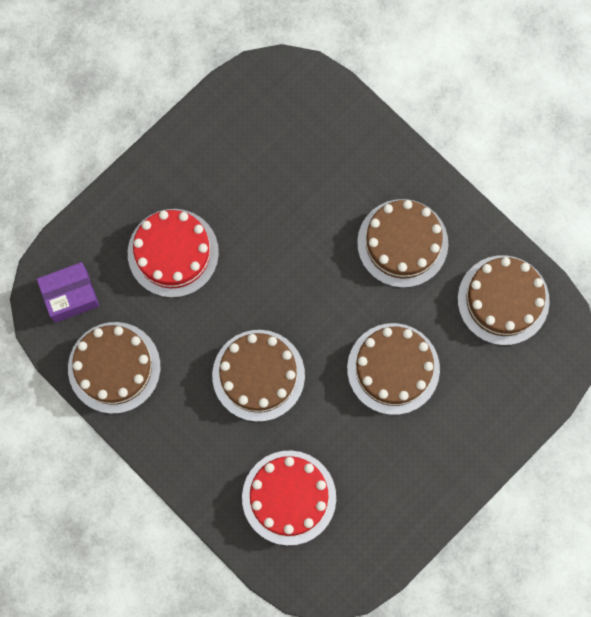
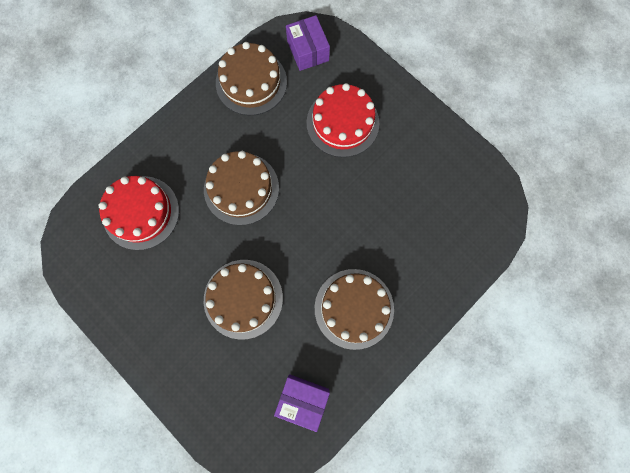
camera: 90 degrees right, 0 degrees up
(503, 300) = (302, 399): brown cake -> purple box

